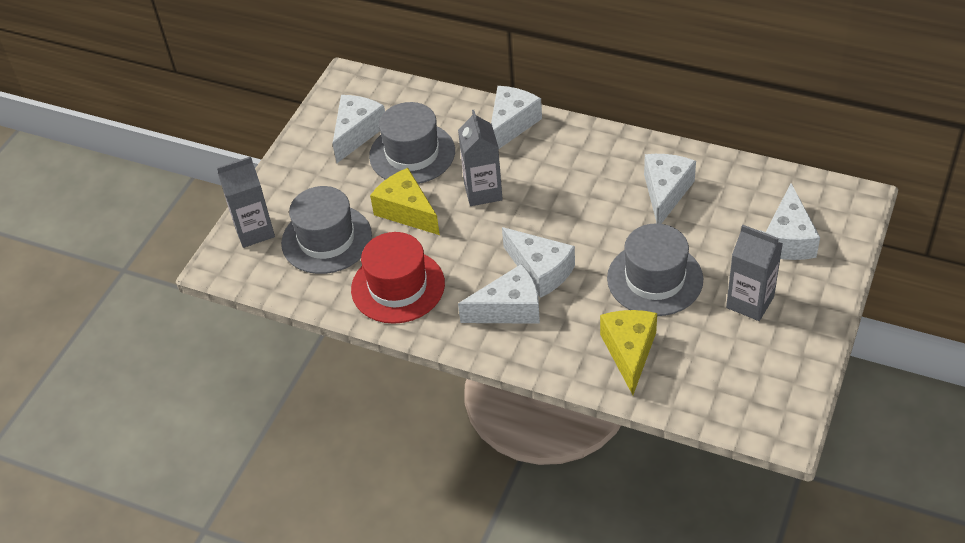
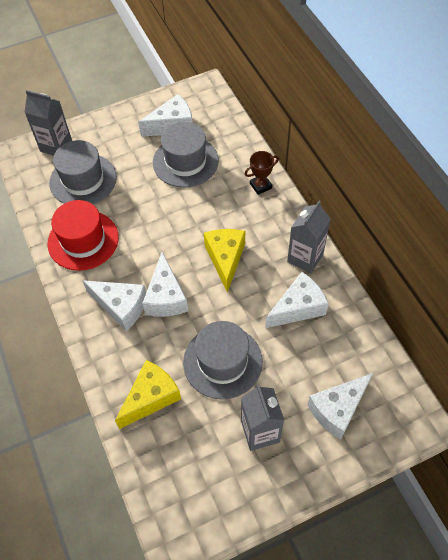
camera: 40 degrees right, 10 degrees up
(406, 211) = (141, 196): yellow cheese -> yellow cheese (225, 259)
(483, 192) = (194, 217): grey carton -> grey carton (305, 258)
(511, 125) = (260, 186): white cheese -> brown trophy

